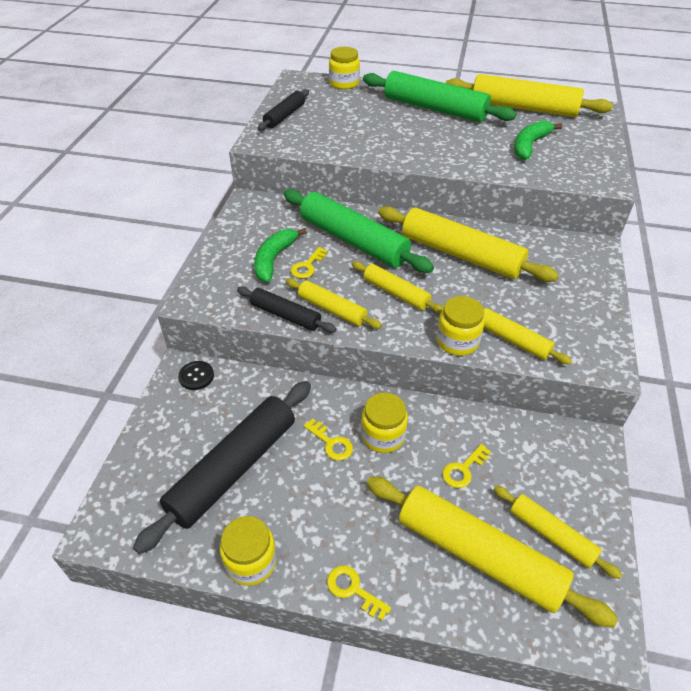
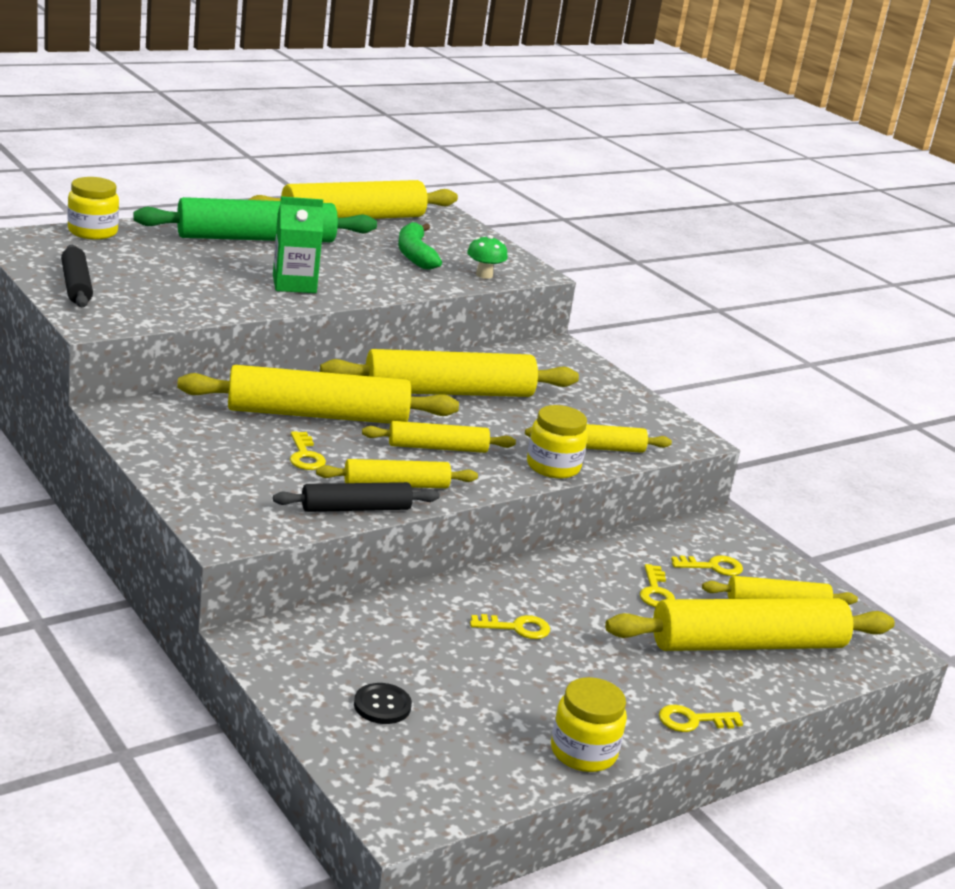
camera: 50 degrees left, 20 degrees down
(196, 376) = (282, 639): black button -> black button (382, 705)
(233, 468) = (454, 695): black rolling pin -> none
(274, 259) = (255, 462): green banana -> none
(353, 240) = (317, 414): green rolling pin -> yellow rolling pin
(383, 436) = (554, 599): yellow jar -> none
(411, 147) = (294, 284): none -> green carton
(536, 473) = (712, 567): none -> yellow key
(561, 174) = (484, 275): none -> green mushroom

